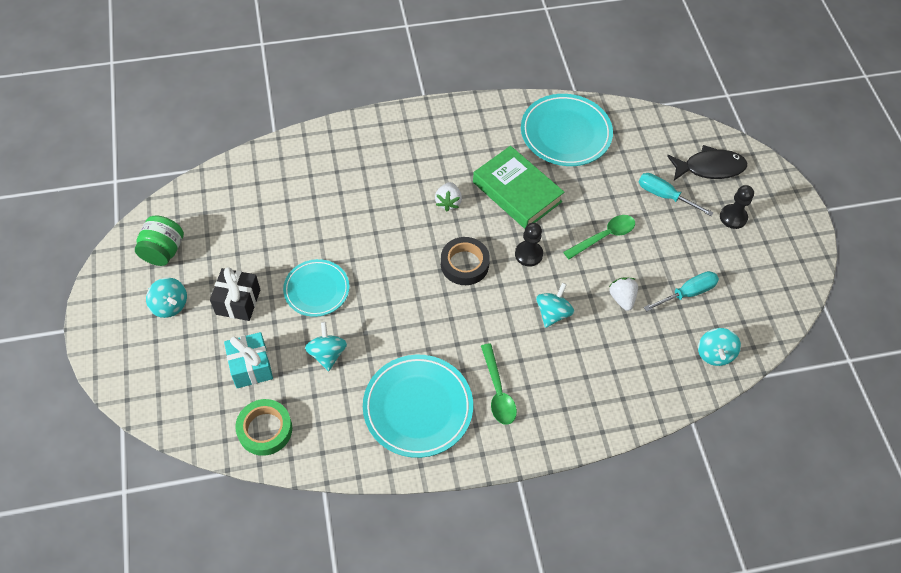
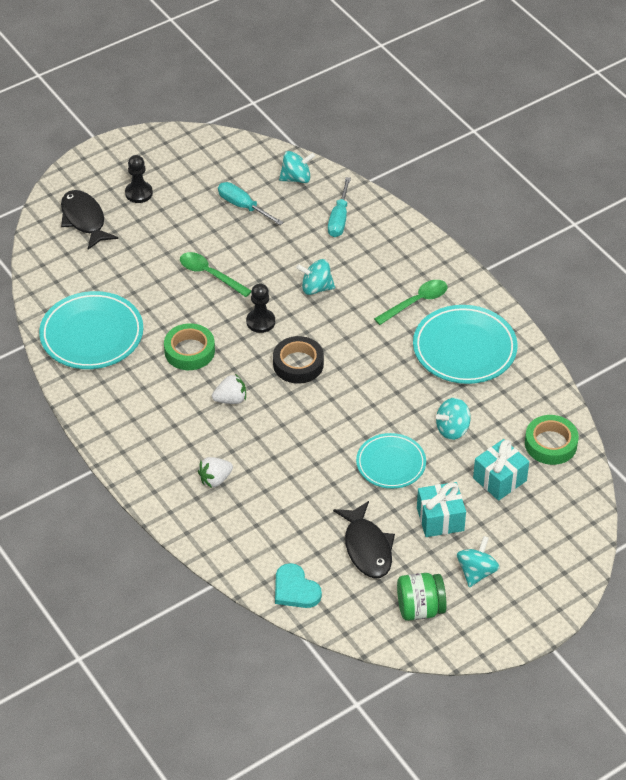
camera: 110 degrees left, 10 degrees down
(235, 178) = (295, 589): none -> turquoise heart
(238, 302) = (440, 519): black gift -> turquoise gift
(243, 238) = (367, 548): none -> black fish
(517, 192) = (189, 351): green book -> green tape
(622, 298) = (273, 247): white strawberry -> white strawberry (215, 479)
(664, 195) = (137, 244): turquoise screwdriver -> turquoise screwdriver (339, 219)

